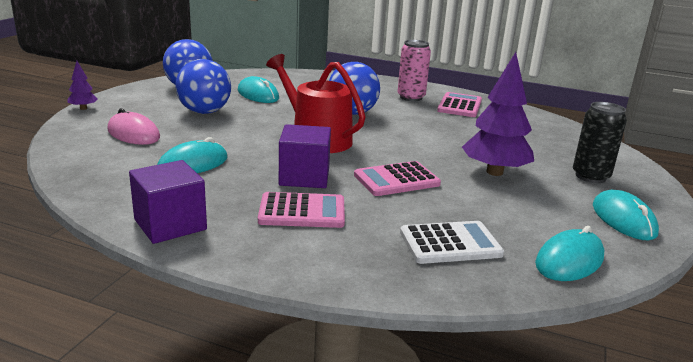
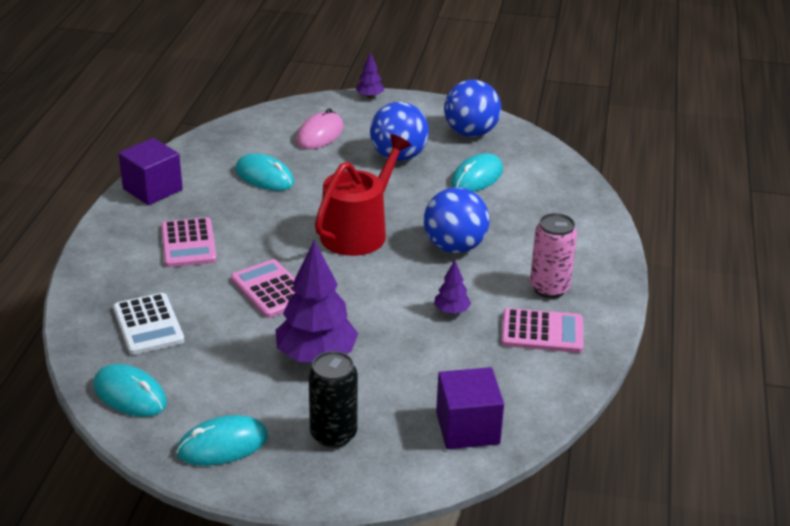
camera: 80 degrees right, 10 degrees up
(304, 177) = (258, 236): purple cube -> purple cube (467, 428)
(435, 124) = (451, 311): none -> purple tree

